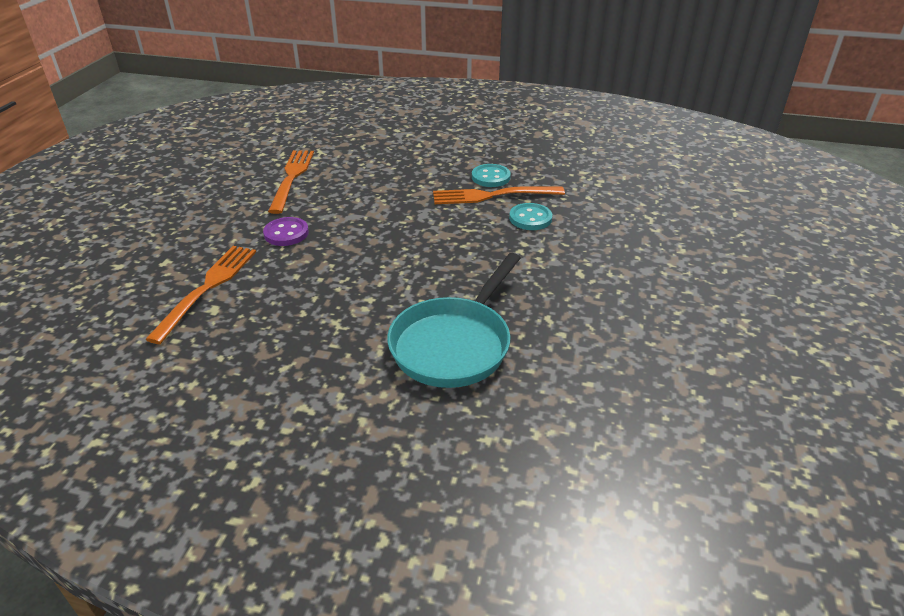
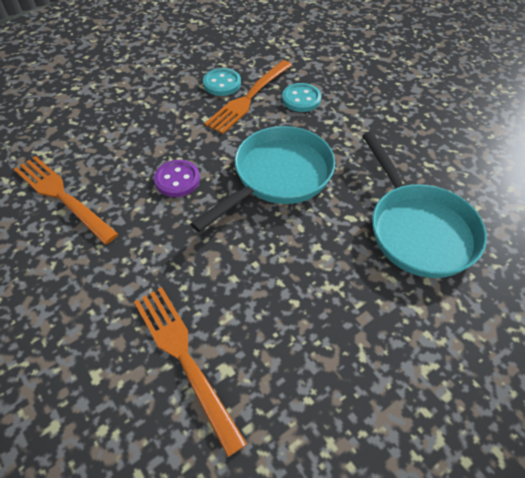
camera: 50 degrees left, 15 degrees up
(286, 233) = (156, 250): purple button -> purple button (177, 180)
(422, 248) = (278, 176): none -> turquoise pan

